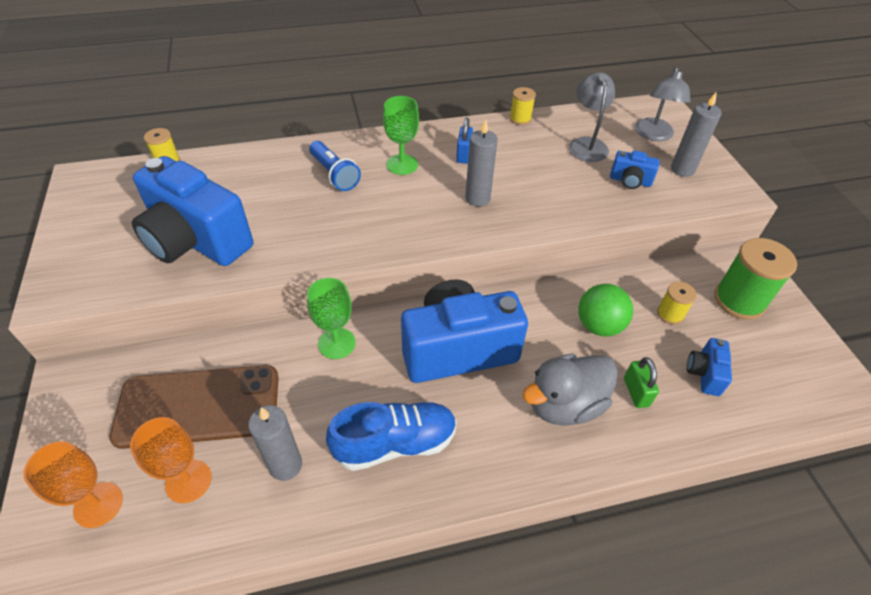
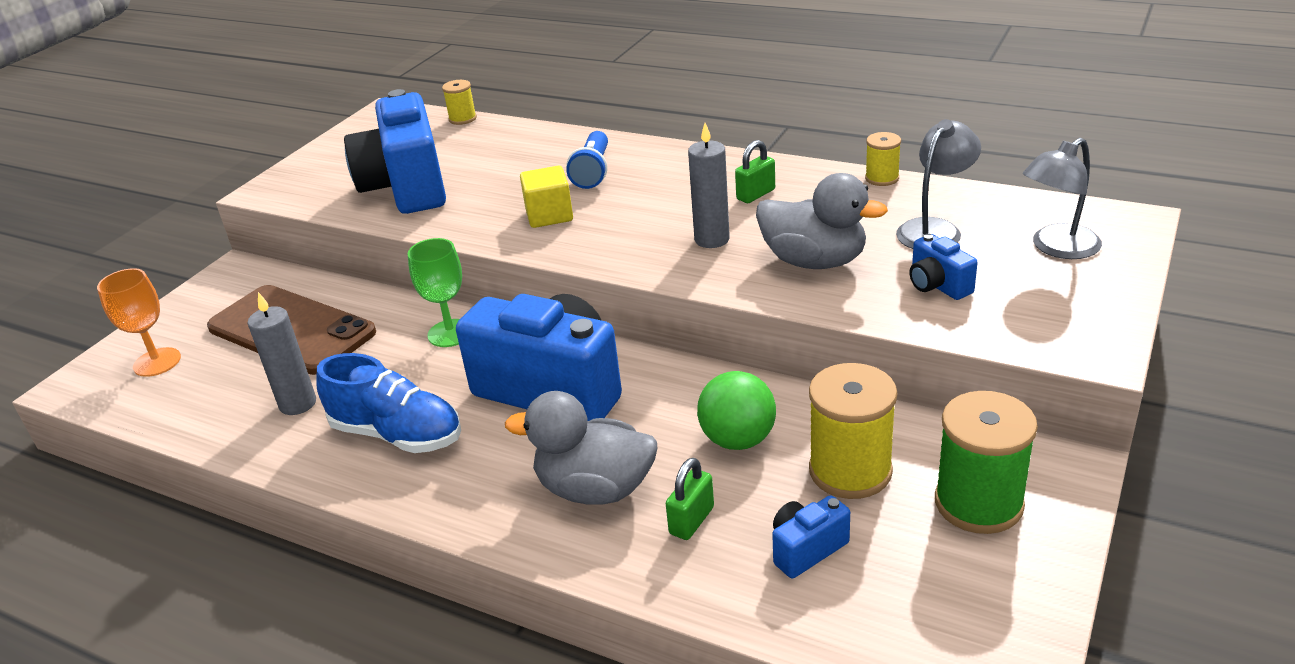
camera: 45 degrees right, 15 degrees down
(188, 481) = (224, 378): orange goblet -> none
(346, 222) = (549, 215): none -> yellow cube
(402, 164) = (673, 183): green goblet -> none
(464, 155) = (756, 194): blue padlock -> green padlock
(552, 191) = (814, 261): none -> grey duck
(670, 314) = (850, 471): yellow spool -> yellow spool, size x1.89
(682, 169) = (1041, 298): grey candle -> none

